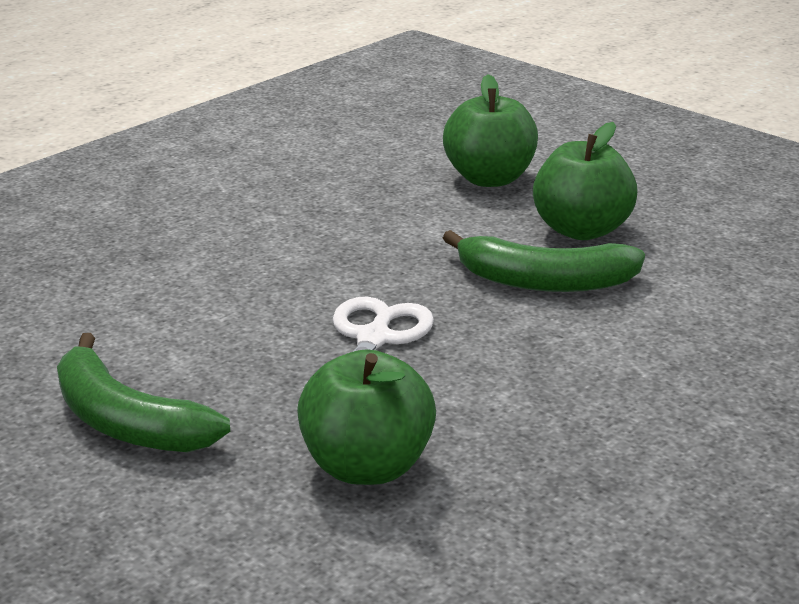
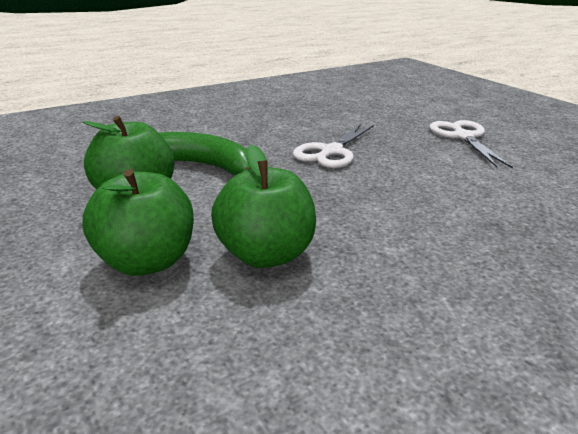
camera: 165 degrees left, 0 degrees up
(127, 421) = (463, 137): green banana -> white scissors
(367, 466) = (352, 114): green apple -> green apple (265, 255)

